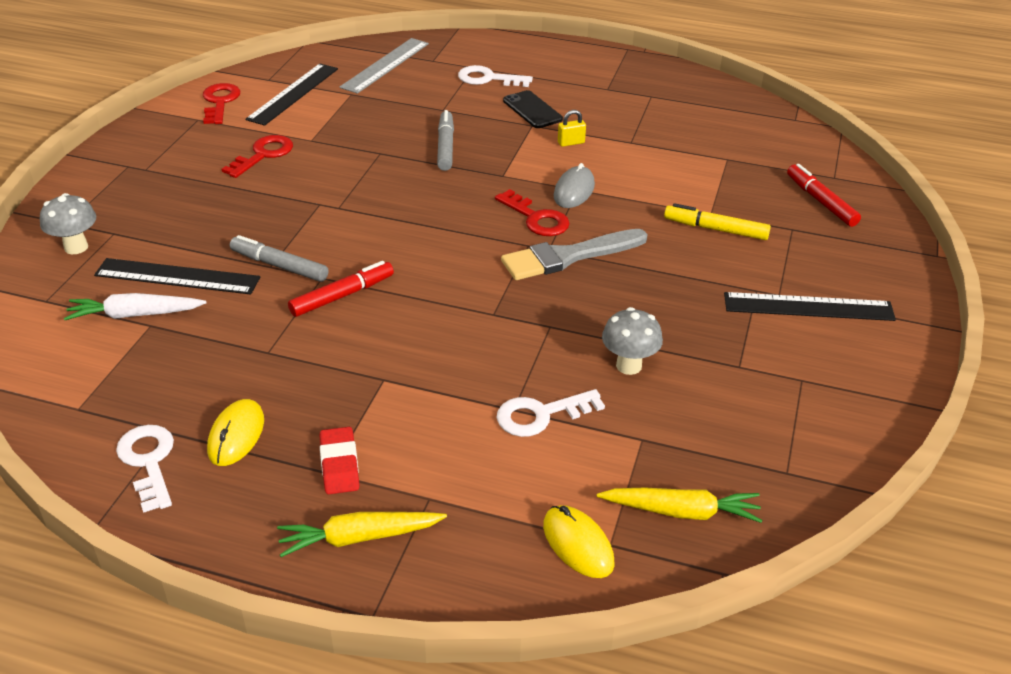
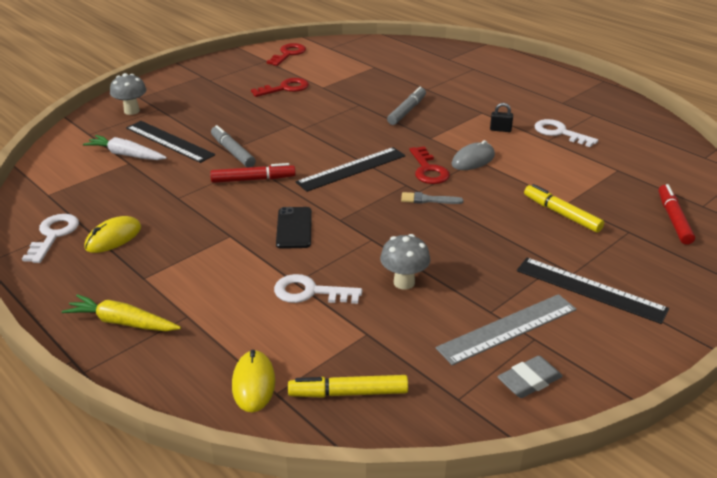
camera: 30 degrees right, 5 degrees down
(293, 93) = (337, 59): black ruler -> black ruler (351, 169)
(339, 465) = (154, 275): red eraser -> none
(385, 65) = (413, 55): grey ruler -> grey ruler (508, 329)
(488, 79) = (477, 77): white key -> white key (559, 133)
(532, 110) = (491, 103): black phone -> black phone (294, 228)
(568, 257) = (428, 200): grey brush -> grey brush, size x0.50
(571, 143) = (500, 130): yellow padlock -> black padlock
(681, 512) = (348, 393): yellow carrot -> yellow marker
(832, 426) = (529, 381): none -> grey eraser

